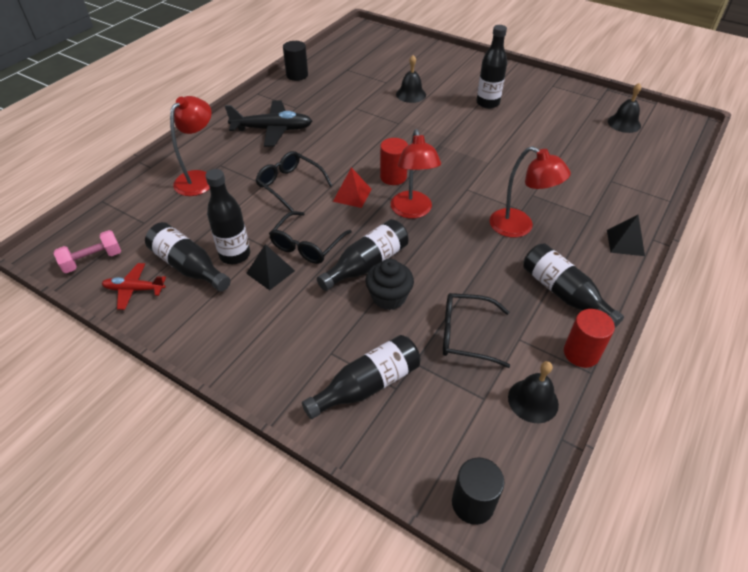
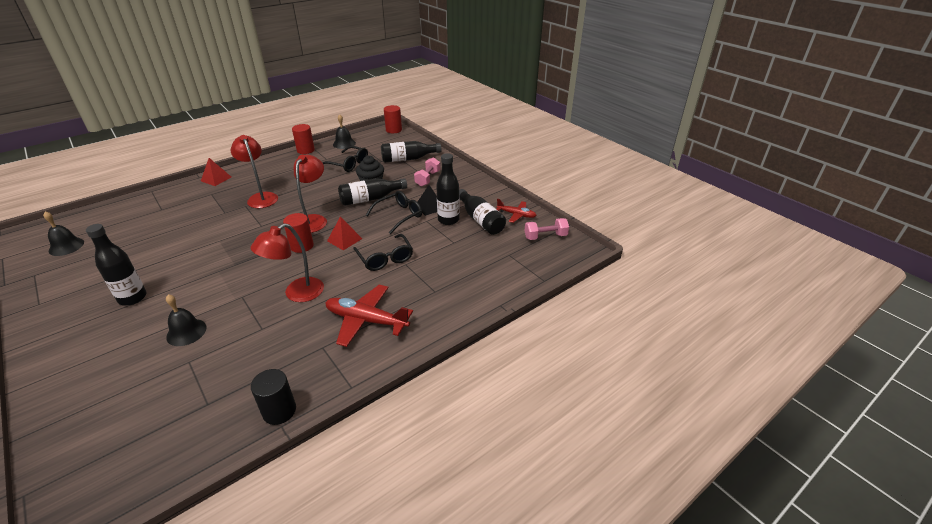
camera: 160 degrees left, 10 degrees down
(199, 178) = (457, 281): red lamp -> red lamp (297, 294)
(272, 130) = (366, 320): black plane -> red plane
(302, 335) = (427, 179): none -> pink dumbbell
(473, 503) = (393, 130): black cylinder -> red cylinder
(563, 293) = (282, 167): black bottle -> none
(625, 242) = (216, 179): black pyramid -> red pyramid

